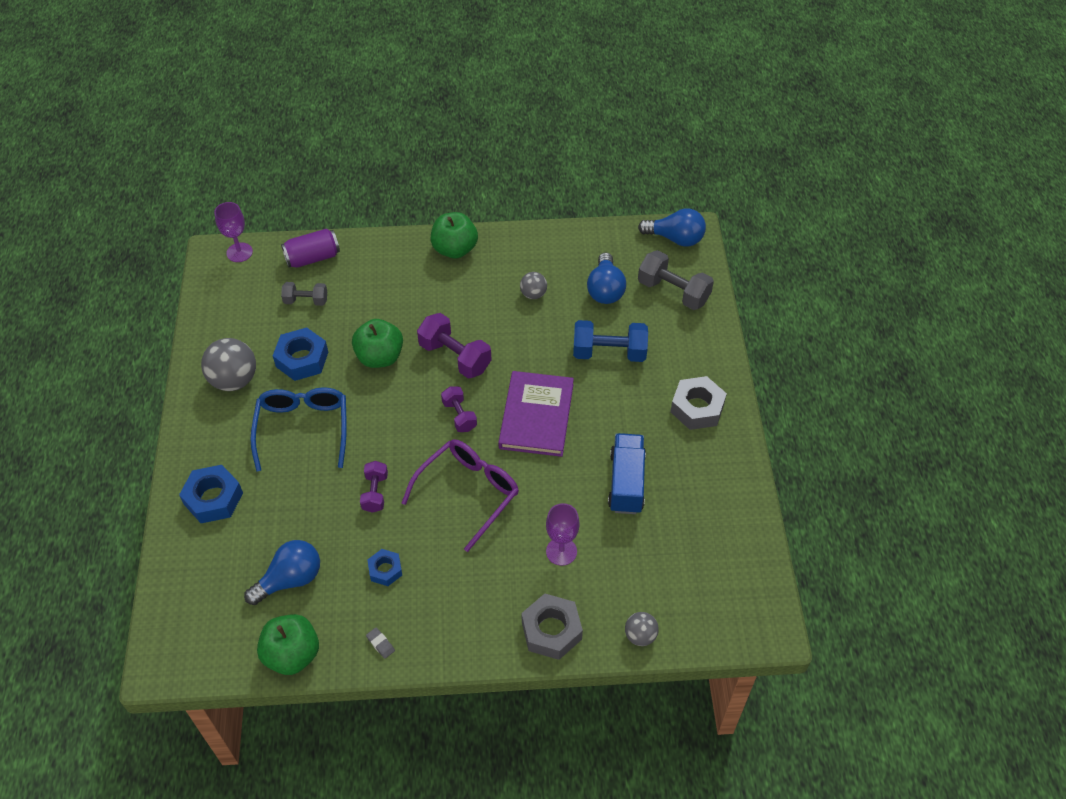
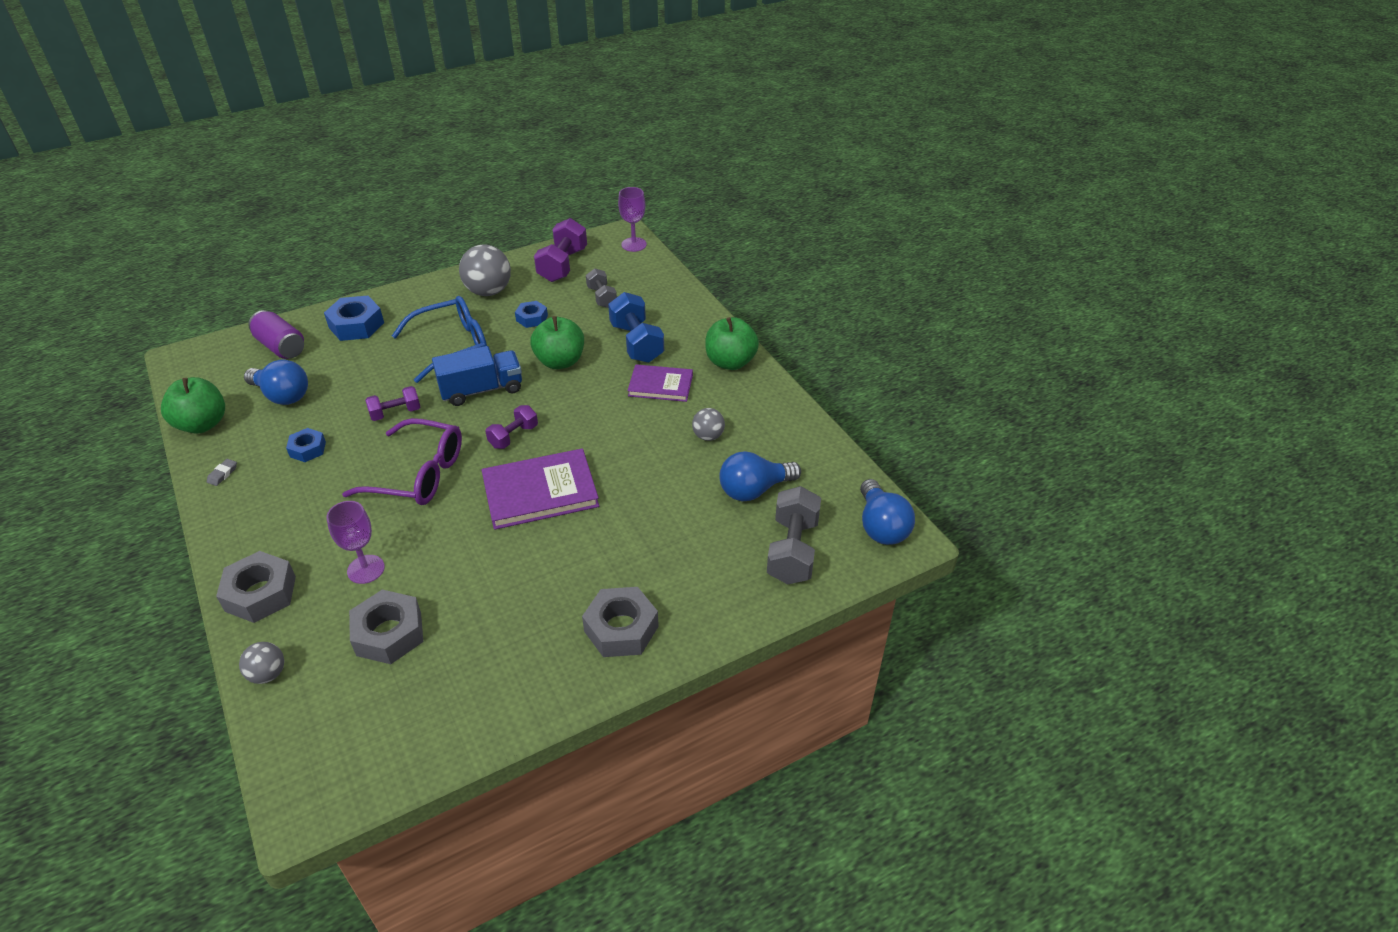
camera: 65 degrees right, 10 degrees down
(302, 359) = (532, 318): blue nut -> blue nut, size x0.59
(313, 258) = (655, 283): purple can -> purple can (281, 347)
(455, 302) = (660, 385): none -> purple book
(455, 357) = (588, 409): purple dumbbell -> purple dumbbell (563, 265)
(609, 352) = (662, 522): blue dumbbell -> blue dumbbell (637, 343)
(626, 482) = (479, 595): blue truck -> blue truck (481, 390)
(636, 548) = (389, 633): none -> grey nut

